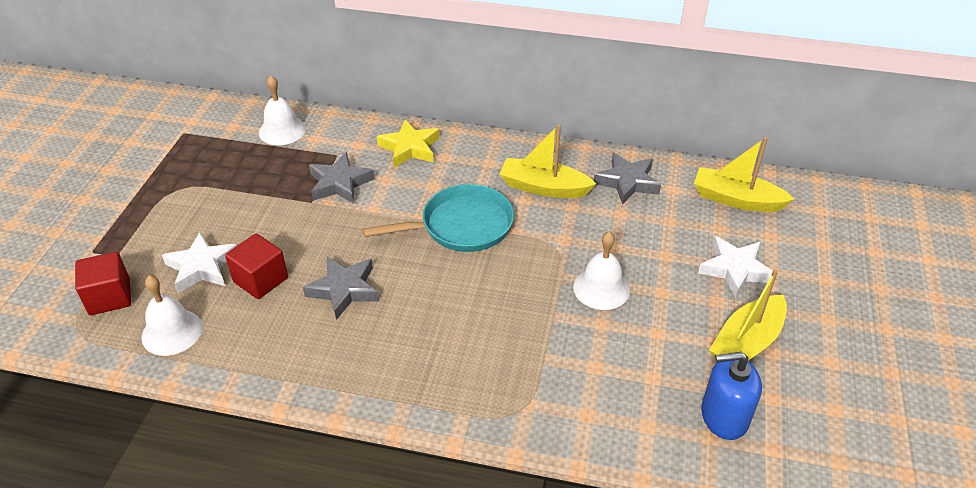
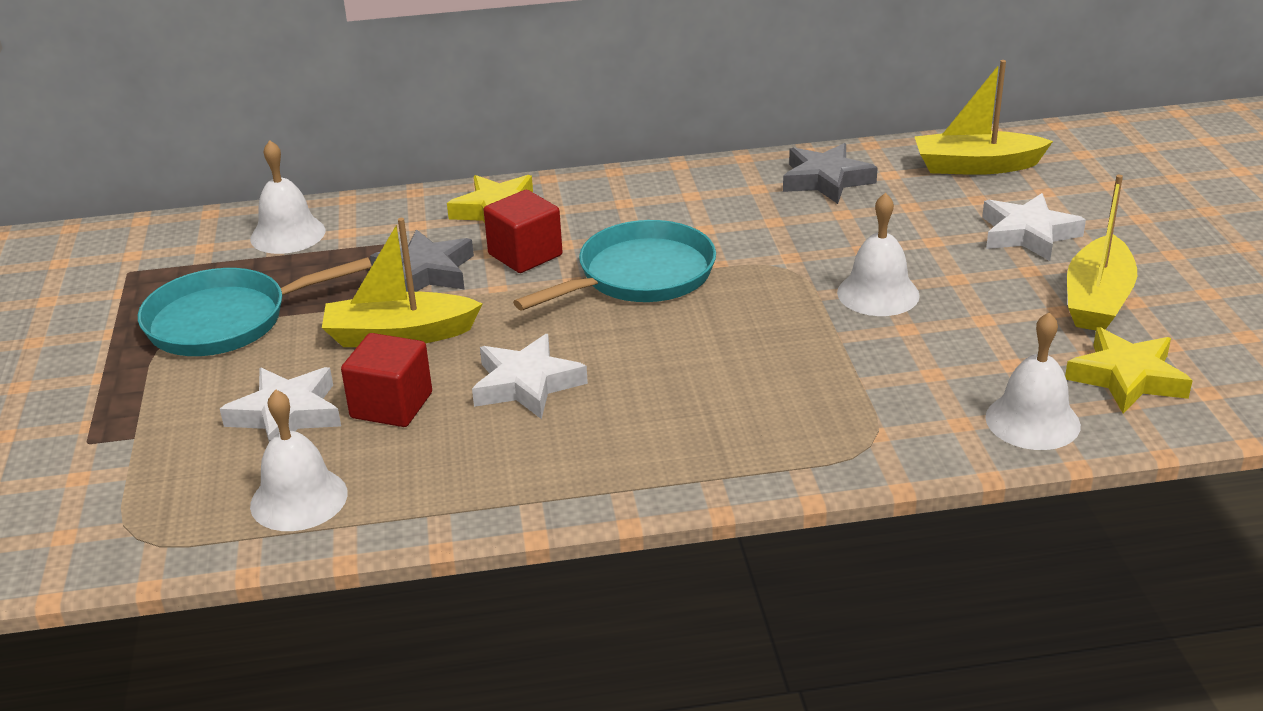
camera: 20 degrees left, 10 degrees down
(109, 297) = (162, 486): red cube -> red cube (525, 255)
(211, 186) = (226, 320): none -> turquoise pan
(344, 290) = (527, 384): grey star -> white star
(544, 187) = (720, 210): yellow boat -> yellow boat (399, 335)
(635, 430) = (1032, 421): none -> white bell
(724, 416) = (1127, 378): blue soap dispenser -> yellow star

